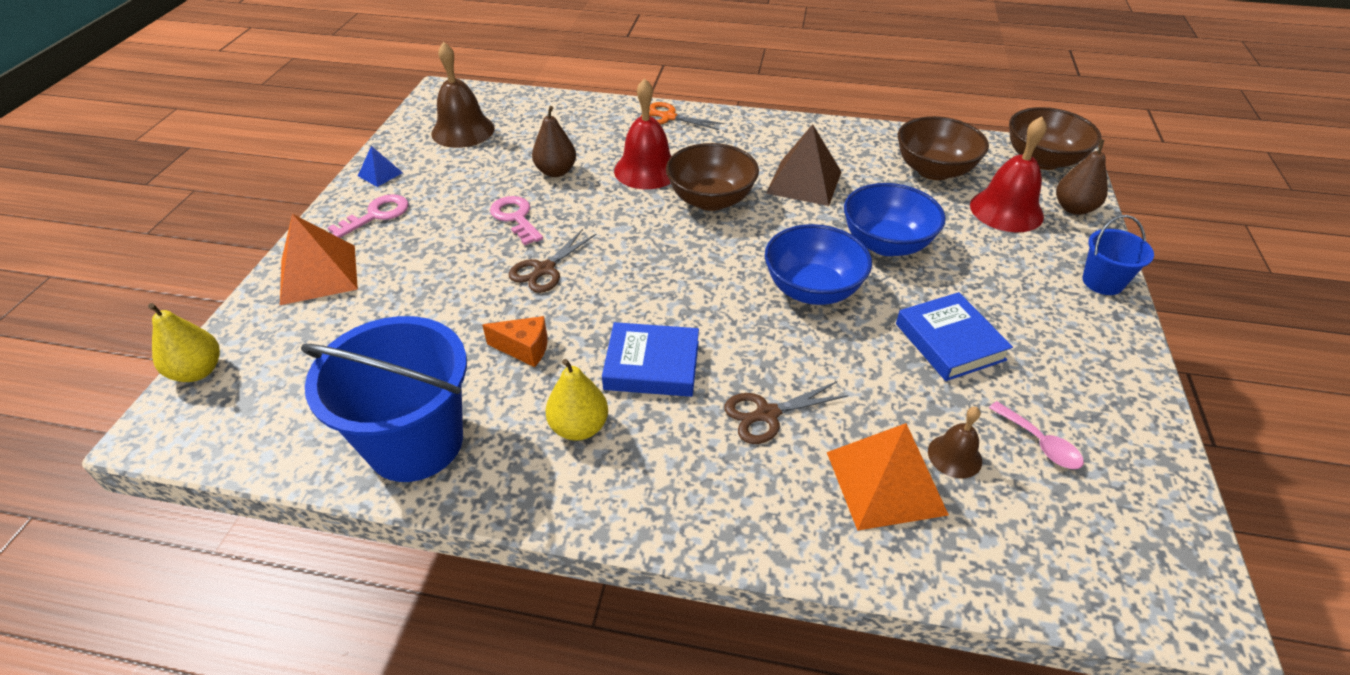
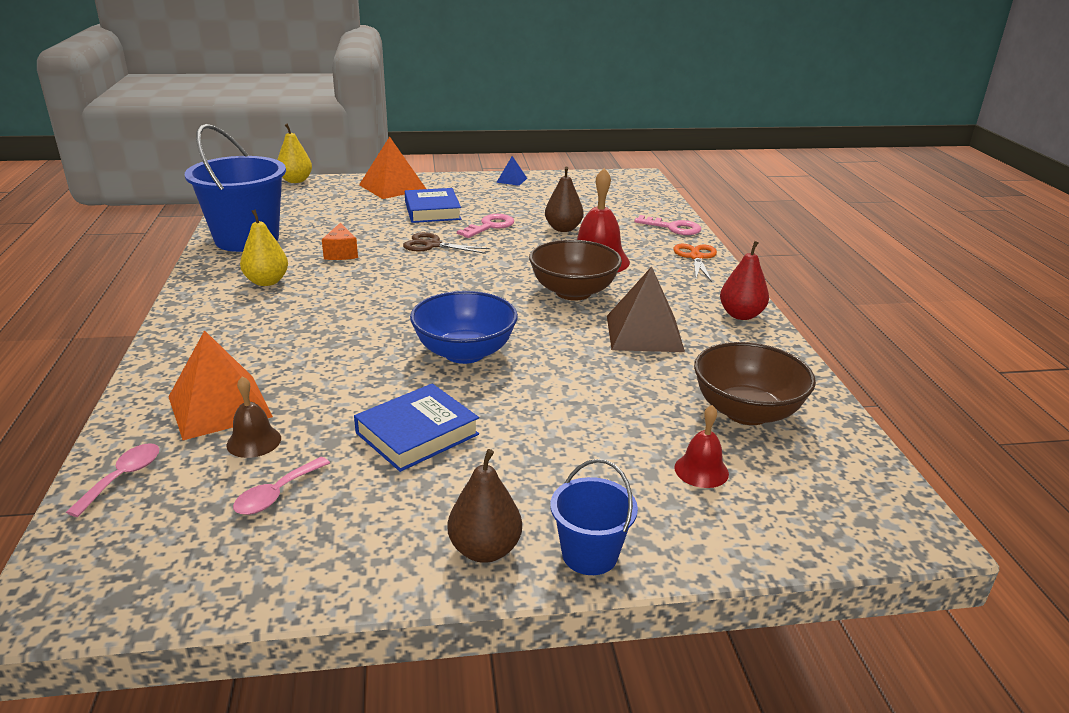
camera: 70 degrees right, 15 degrees down
(376, 215) = (463, 188): pink key -> pink key (673, 228)
(463, 130) = (590, 191): brown bell -> none
(652, 365) = (337, 296): blue book -> blue book (432, 211)
(767, 414) = (292, 347): brown scissors -> none
(787, 129) = (741, 315): none -> red pear
(886, 244) = (566, 387): blue bowl -> none
(1006, 210) = (701, 470): red bell -> red bell, size x0.54
(1014, 565) = (123, 477): none -> pink spoon
(1042, 160) = (867, 504): brown bowl -> none
(1074, 208) = (758, 533): brown pear -> brown pear (485, 550)

